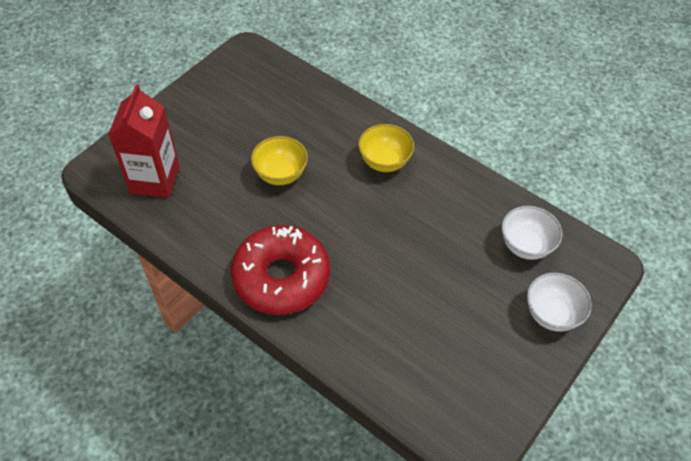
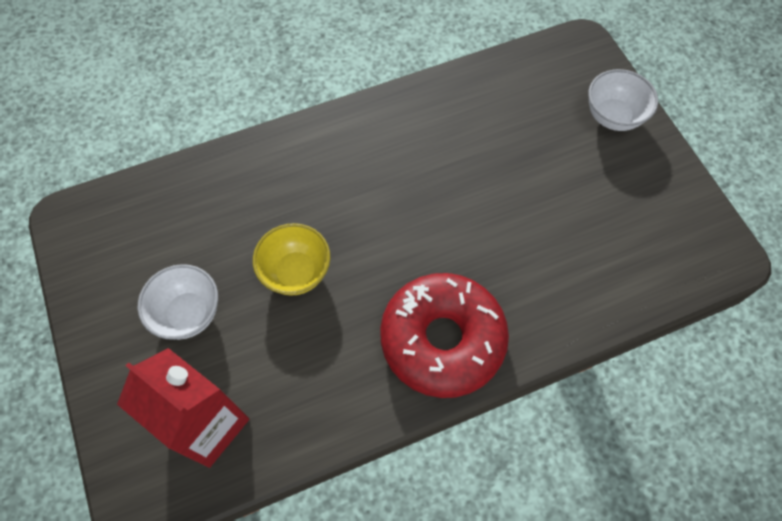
camera: 60 degrees left, 10 degrees up
(384, 162) = (347, 159): yellow bowl -> none
(525, 246) = (526, 94): white bowl -> white bowl (188, 313)

